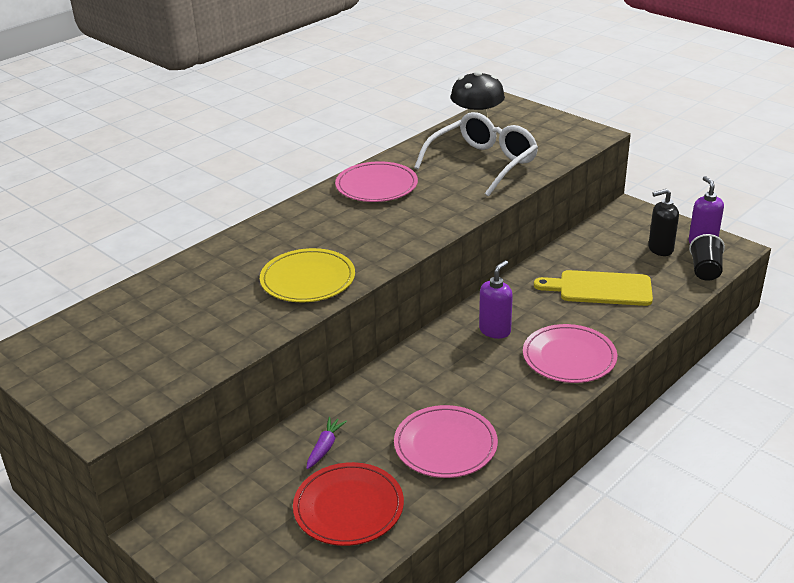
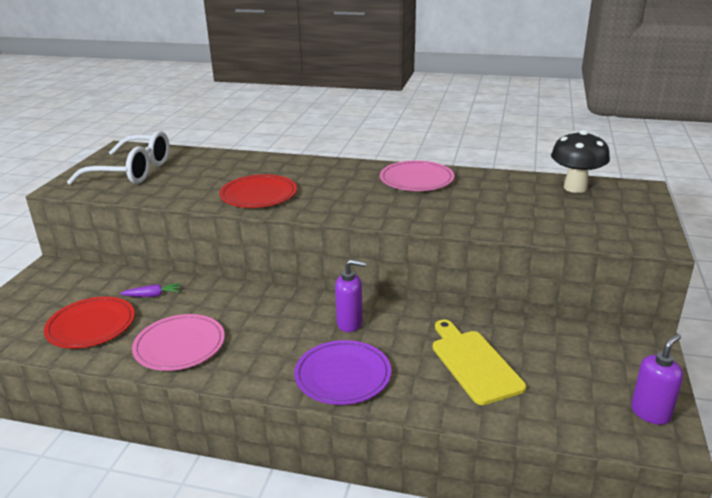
camera: 60 degrees right, 5 degrees down
(308, 279) = (258, 195): yellow plate -> red plate
(482, 164) = (510, 207): white glasses -> white glasses (132, 171)
(569, 357) = (343, 375): pink plate -> purple plate
(660, 249) = (594, 384): black soap dispenser -> none
(705, 270) = (591, 430): black cup -> none

